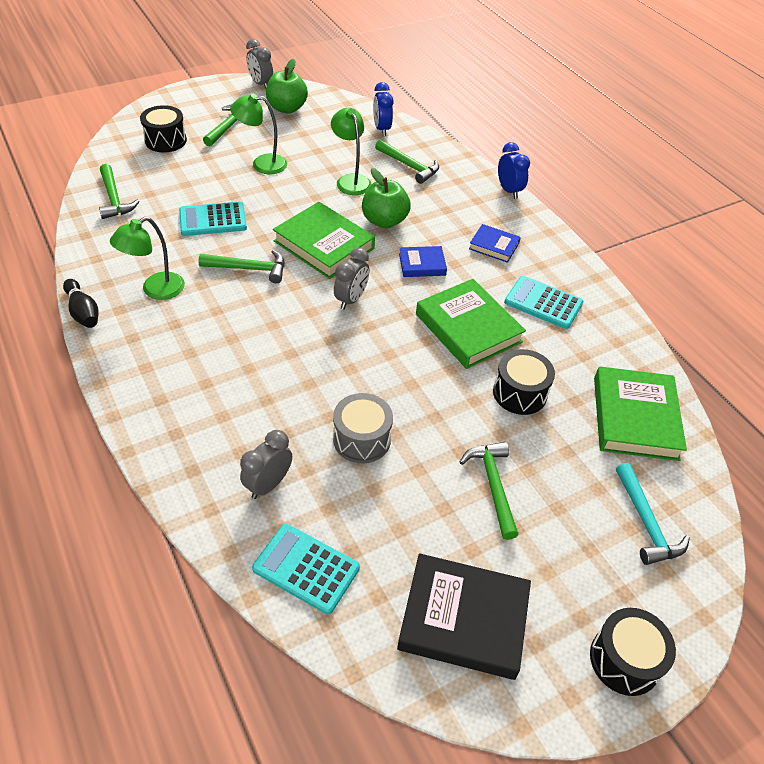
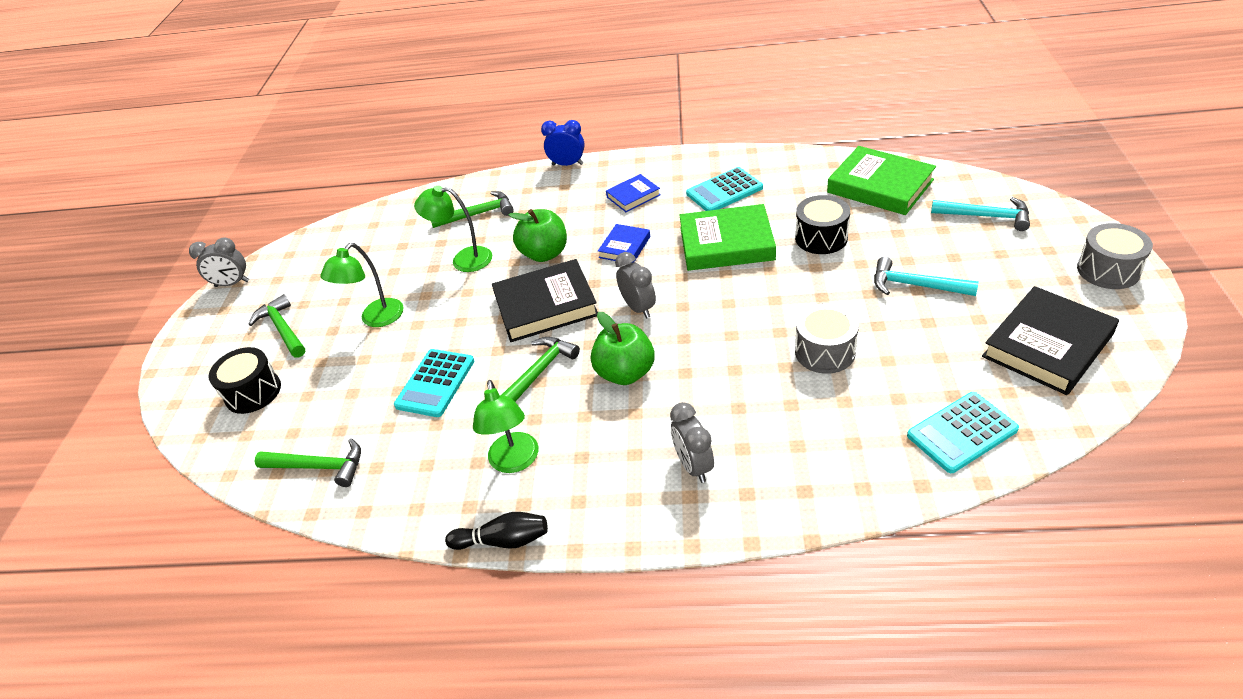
camera: 50 degrees left, 5 degrees down
(268, 484) = (850, 434): grey clock -> grey clock (693, 466)
(287, 108) = (299, 274): green apple -> green apple (625, 373)
(324, 245) = (546, 306): green book -> black book
(381, 129) = (404, 216): blue clock -> none
(493, 485) = (915, 285): green hammer -> turquoise hammer
(624, 660) = (1108, 270): black drum -> grey drum

